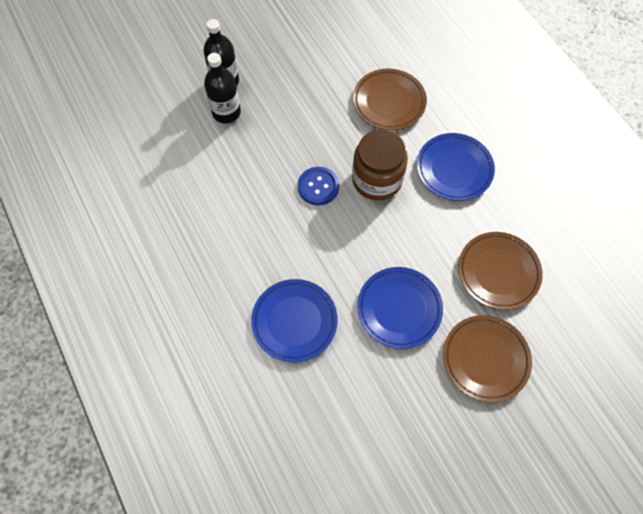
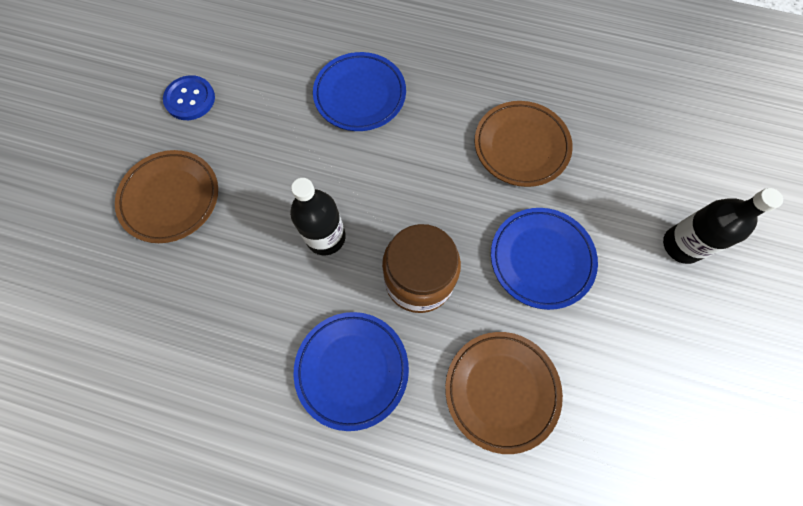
camera: 135 degrees right, 5 degrees up
(226, 112) = (634, 213): black bottle -> black bottle (326, 237)
(318, 187) = (465, 220): blue button -> blue button (190, 99)
(399, 309) = (283, 176): blue plate -> blue plate (541, 259)
(498, 272) = (215, 290): brown plate -> brown plate (521, 146)

